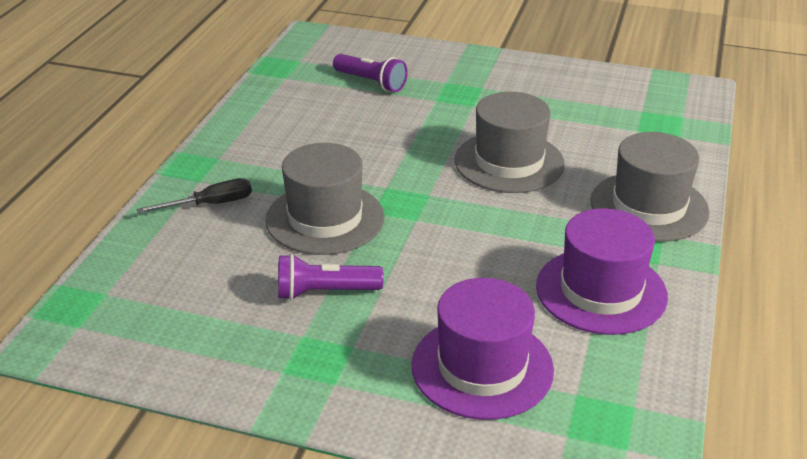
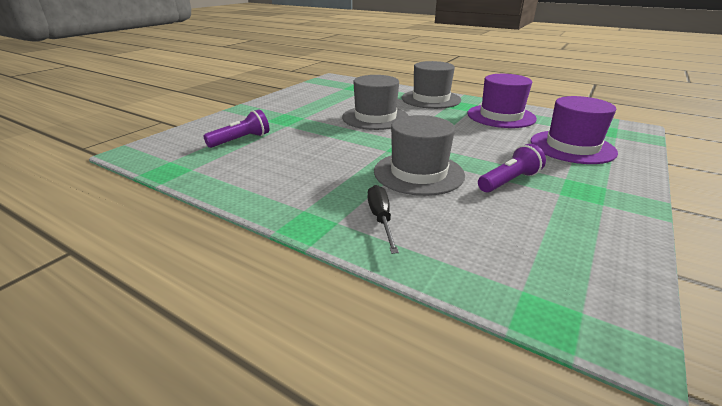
camera: 75 degrees left, 5 degrees down
(325, 292) = (509, 181): purple flashlight -> purple flashlight turned 135 degrees counterclockwise

